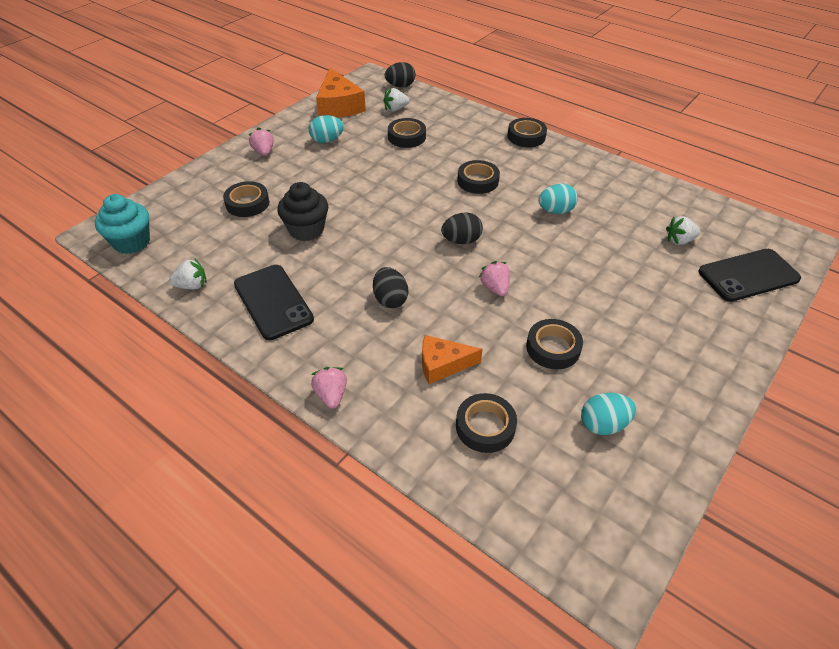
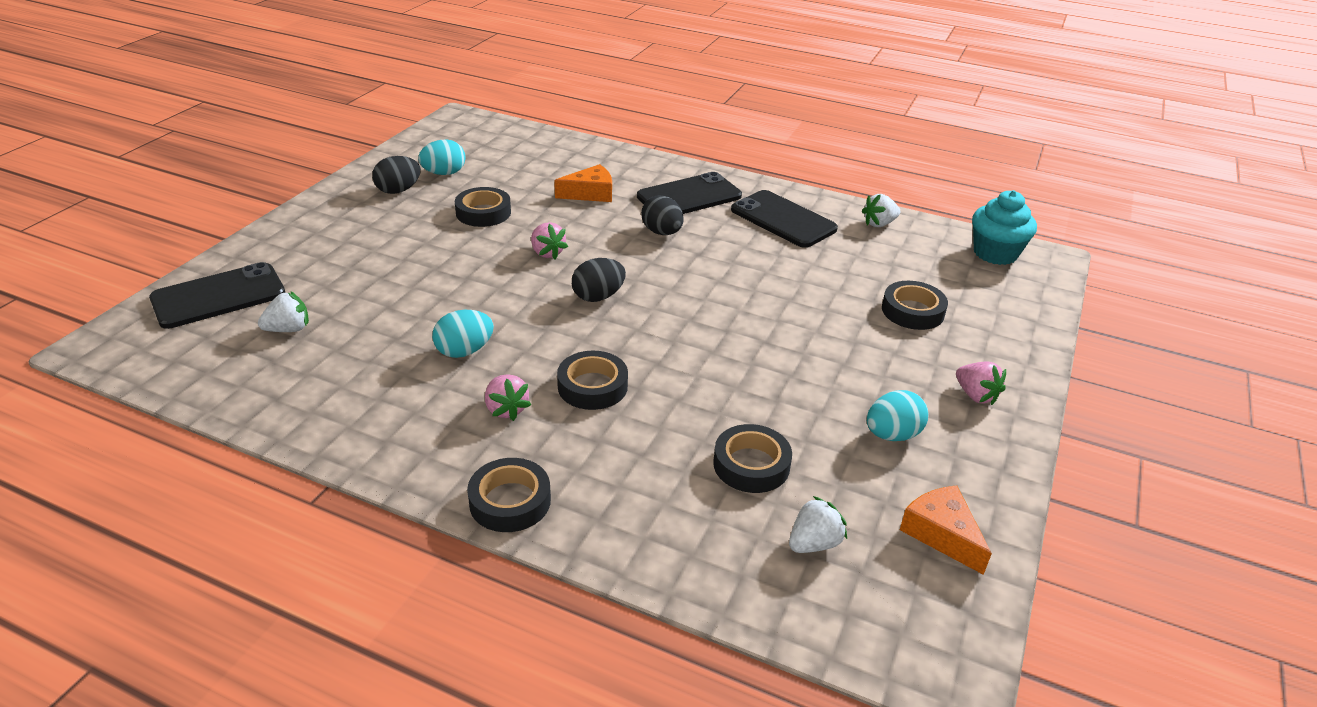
camera: 165 degrees right, 10 degrees down
(306, 230) = (805, 288): black cupcake -> none
(331, 395) = (681, 169): pink strawberry -> pink strawberry (506, 409)
(339, 106) = (941, 534): orange cheese -> orange cheese, size x0.64
(343, 346) = (689, 196): none -> black phone
(400, 86) = (848, 636): black egg -> black egg (398, 190)
(485, 426) = (545, 165): black tape -> none

